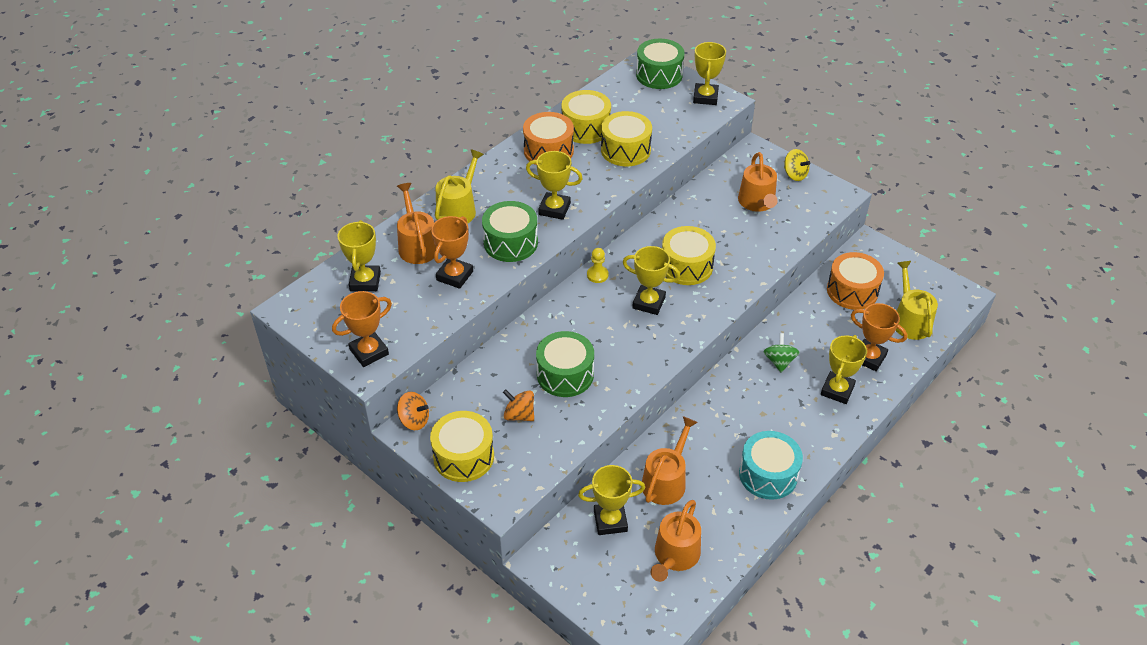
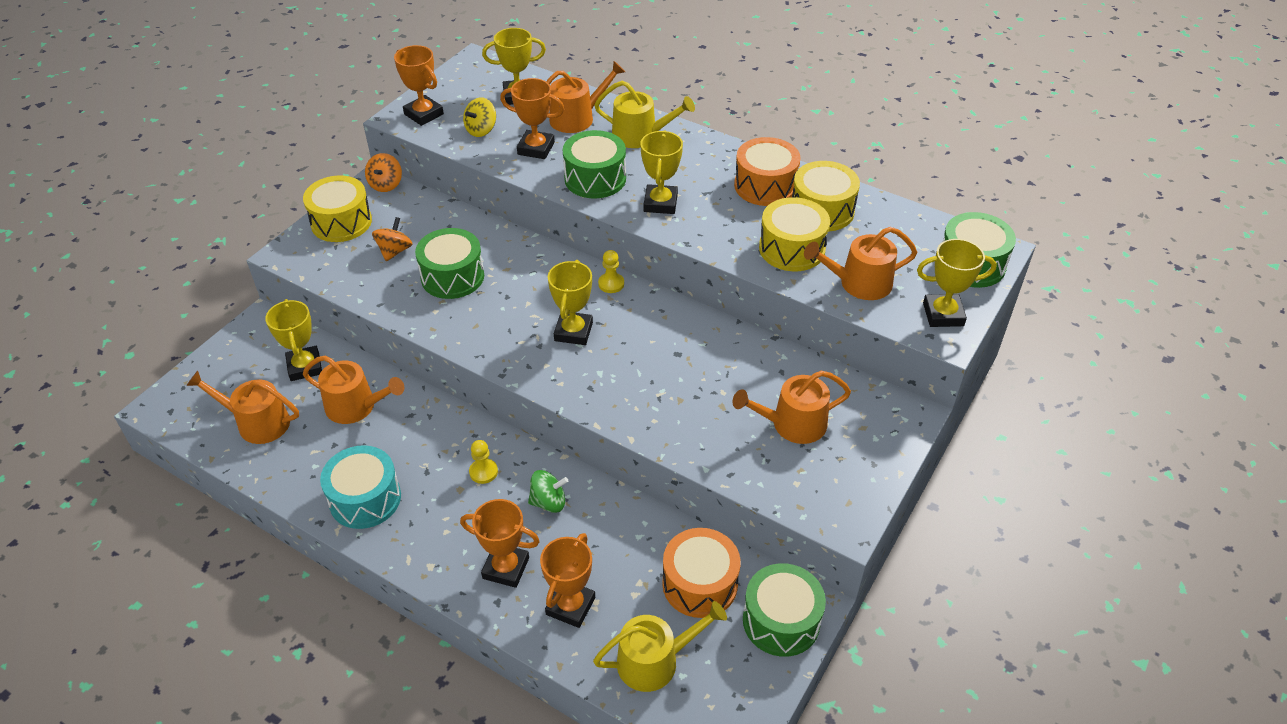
camera: 80 degrees right, 0 degrees up
(668, 126) = (859, 283): none -> orange watering can
(686, 266) = (645, 360): yellow drum -> none
(747, 398) = (483, 472): none -> yellow pawn
(794, 174) = (871, 464): yellow spinning top -> yellow spinning top (481, 130)
(837, 390) = (506, 568): yellow trophy -> orange trophy
(880, 258) = (781, 621): none -> green drum

